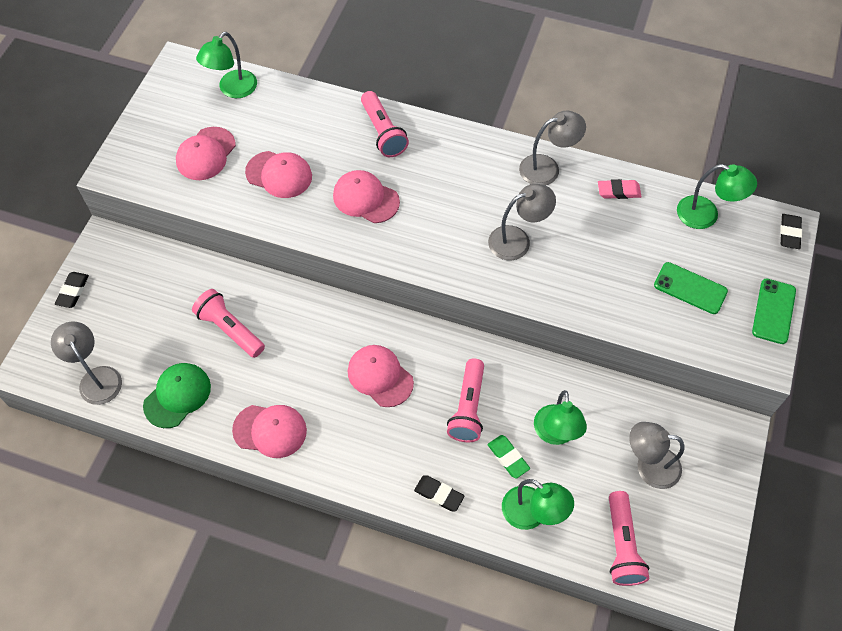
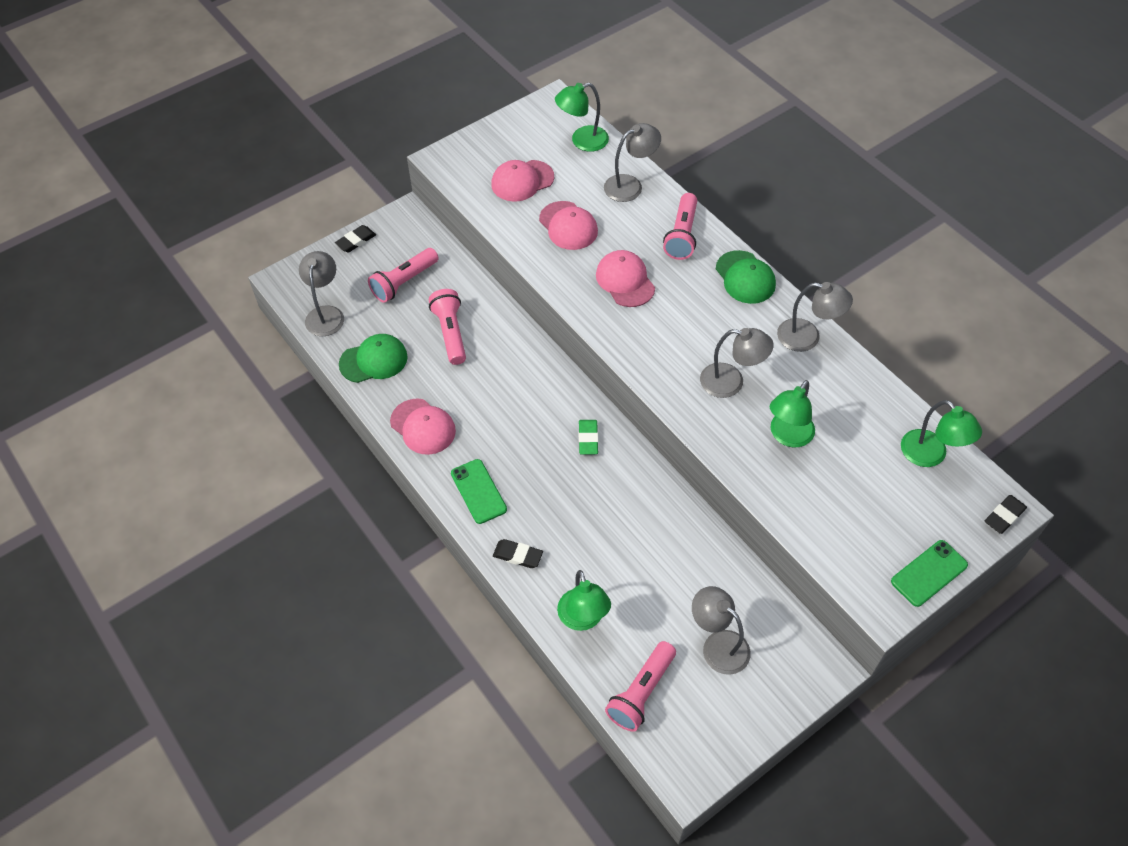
camera: 35 degrees right, 5 degrees down
(305, 109) = (630, 185): none -> grey lamp
(380, 376) = (541, 436): pink cap -> none
(439, 494) = (518, 555): black eraser -> black eraser turned 45 degrees counterclockwise
(461, 143) = (745, 277): none -> green cap
(468, 408) = (595, 503): pink flashlight -> pink flashlight (404, 282)
(508, 457) = (598, 562): green eraser -> green eraser (588, 439)
(555, 434) = (654, 568): green lamp -> green lamp (787, 436)
(618, 191) = (860, 391): pink eraser -> none
(690, 288) = (861, 508): green phone -> green phone (478, 491)

